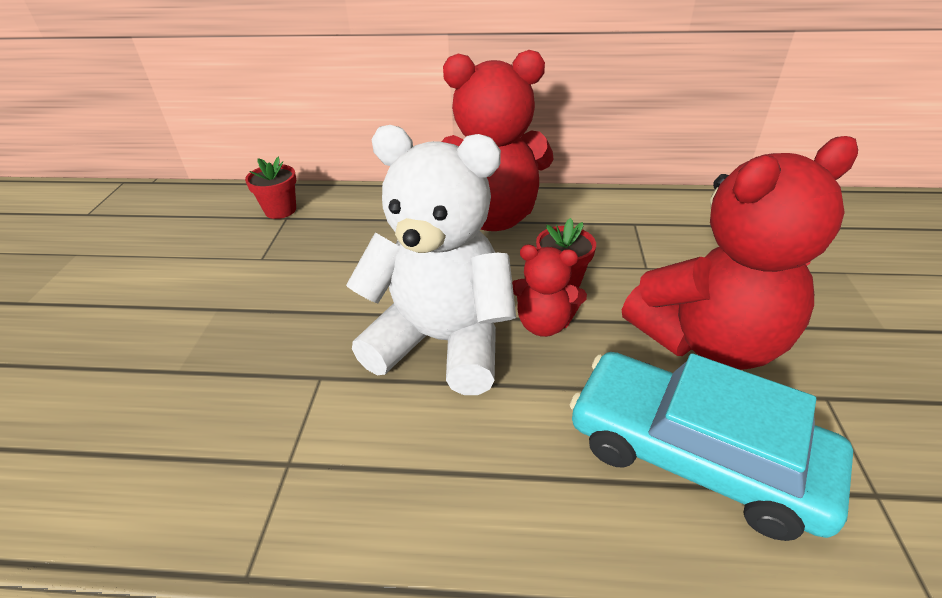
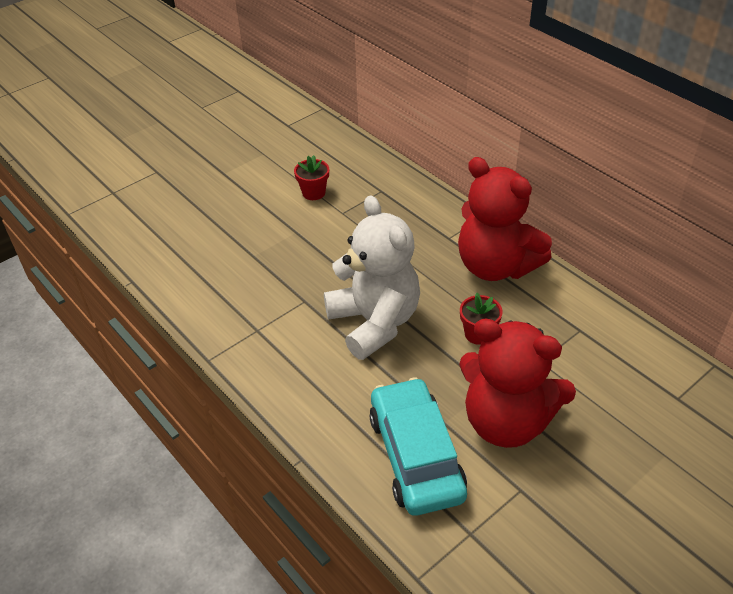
camera: 45 degrees right, 5 degrees up
(280, 210) = (383, 183): red flower pot -> red flower pot (313, 193)
(544, 324) = (434, 350): red teddy bear -> none

